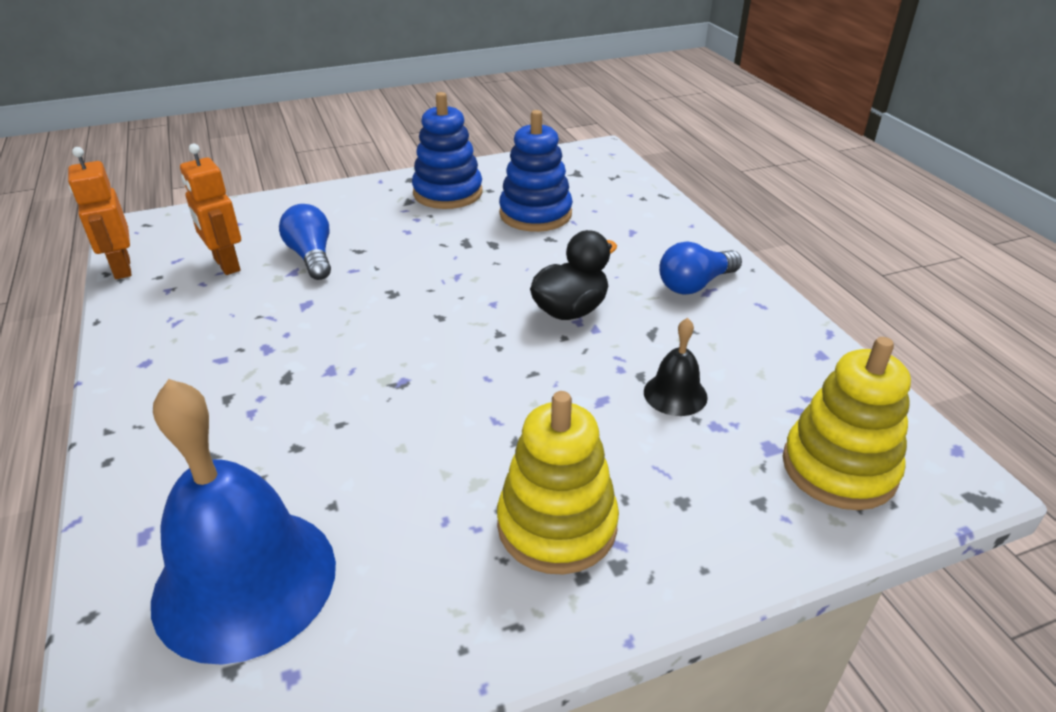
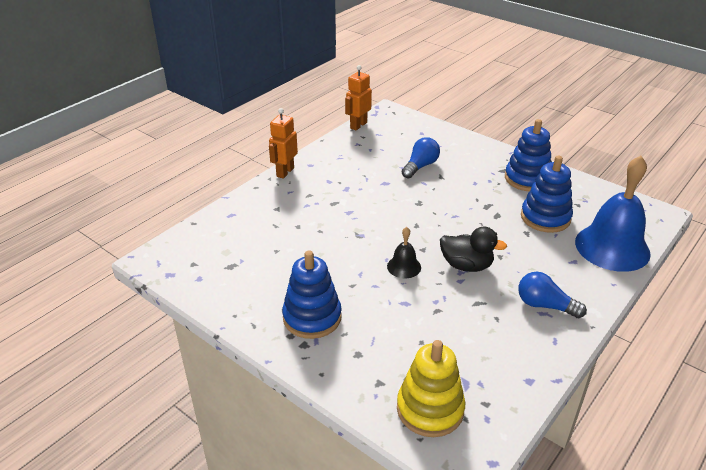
camera: 60 degrees right, 0 degrees up
(226, 265) = (389, 148): orange robot -> orange robot (285, 172)
(245, 581) = (228, 248): blue bell -> blue bell (612, 247)
(557, 525) = (312, 317): yellow stacking toy -> blue stacking toy
(675, 394) = (433, 328): black bell -> black bell (404, 266)

